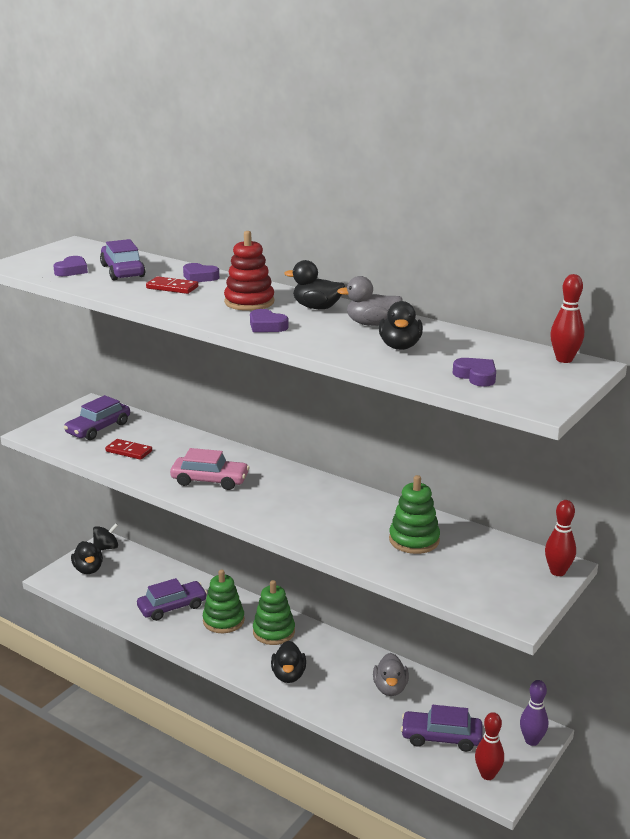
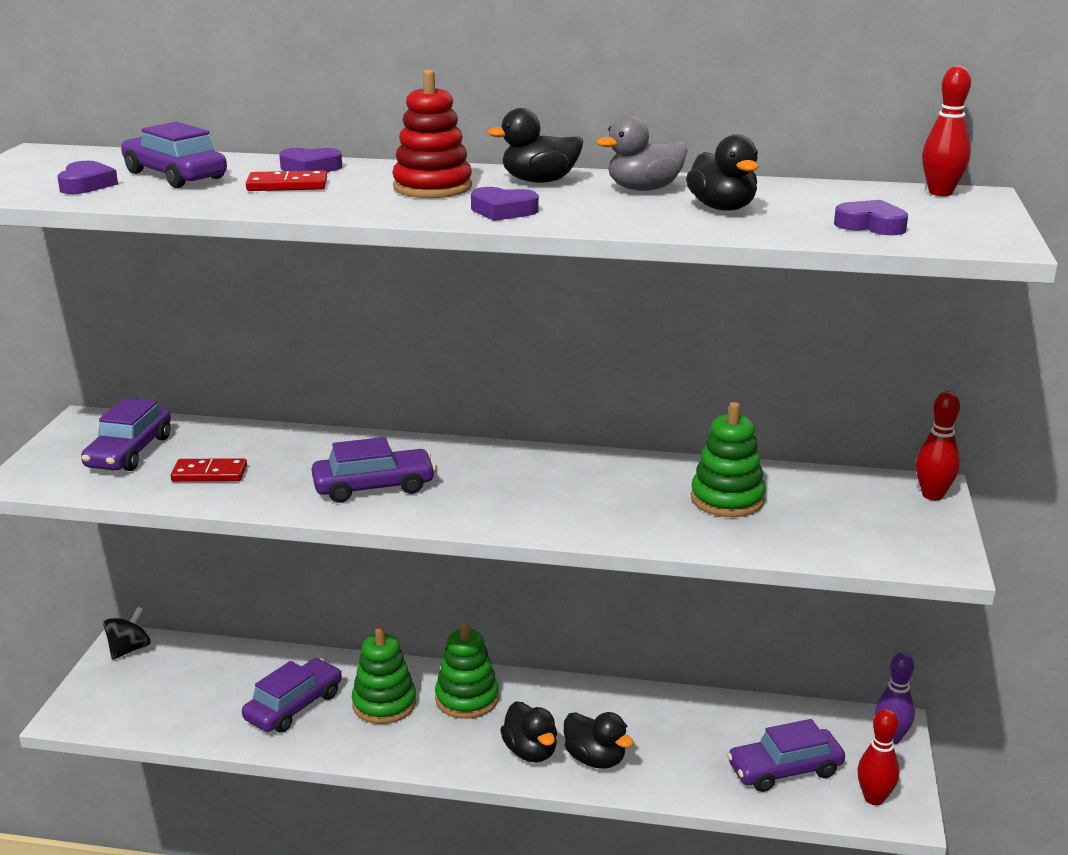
camera: 25 degrees left, 0 degrees up
(88, 569) = (121, 688): black duck -> black duck (595, 759)
(210, 480) = (374, 487): pink car -> purple car
(390, 688) = (675, 727): grey duck -> none

